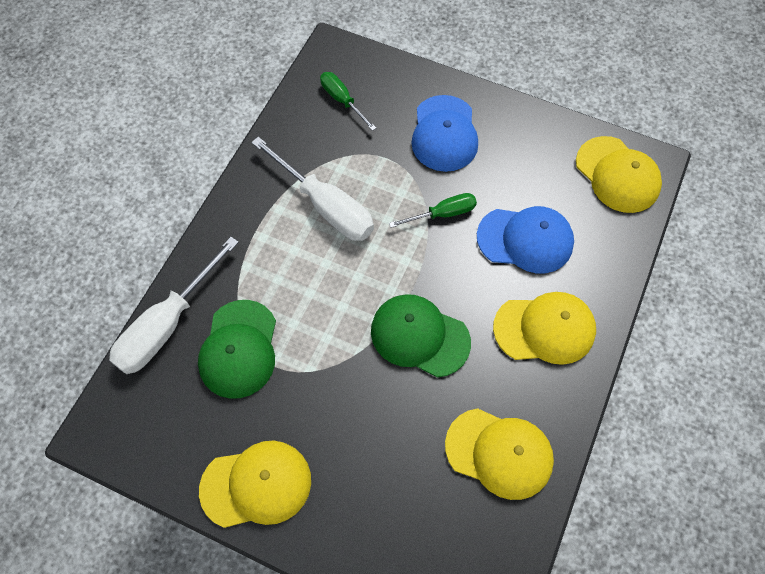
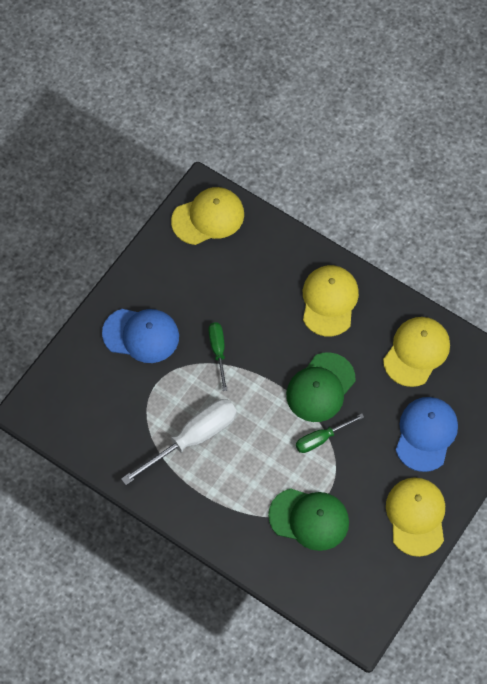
camera: 80 degrees left, 0 degrees up
(167, 324) = (279, 571): white screwdriver -> none
(342, 100) = (87, 410): green screwdriver -> green screwdriver (321, 439)
(525, 240) = (253, 297): blue cap -> blue cap (426, 434)

